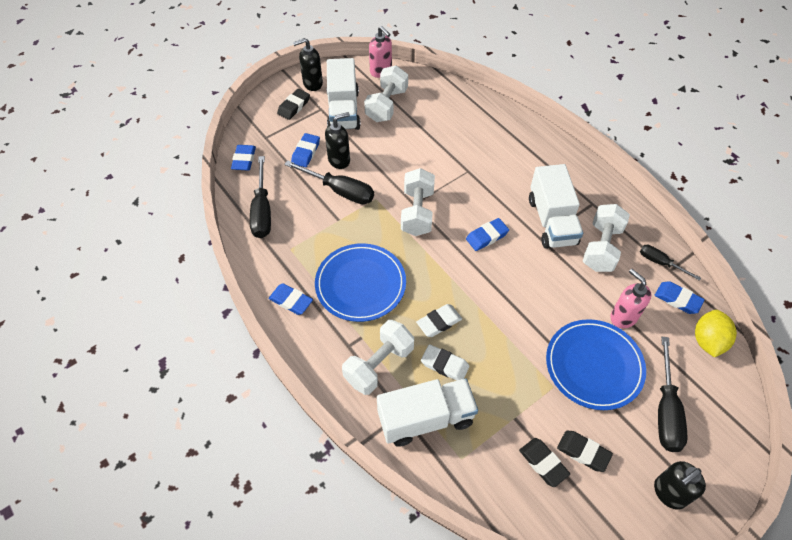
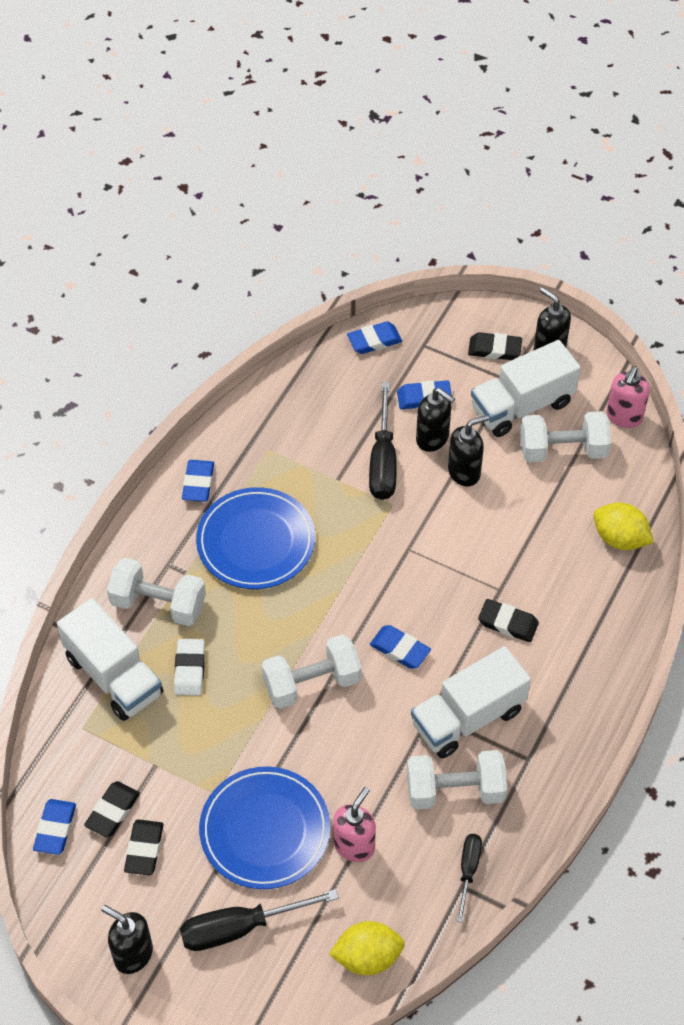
camera: 65 degrees right, 0 degrees up
(262, 211) = (307, 396): black screwdriver -> none
(374, 154) = (464, 472): none -> black soap dispenser
(417, 212) = (396, 558): white dumbbell -> white dumbbell (312, 683)
(439, 322) = (244, 643): white eraser -> none
(462, 105) = (620, 538): none -> yellow lemon
(494, 176) = (508, 623): none -> black eraser
(677, 299) = (416, 906): blue eraser -> blue eraser (55, 829)

